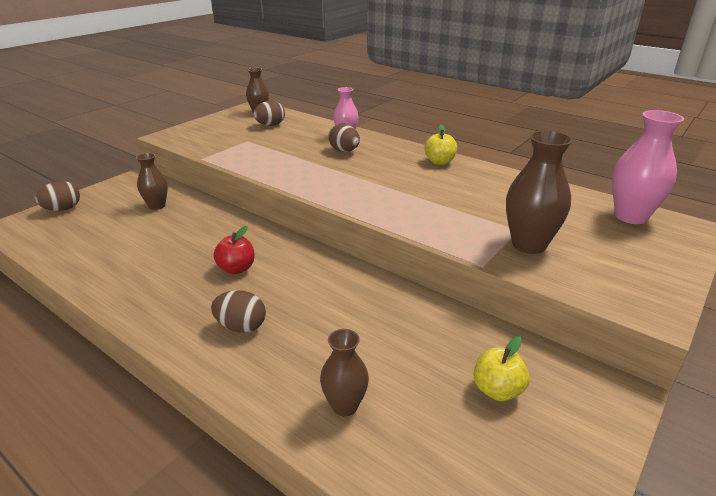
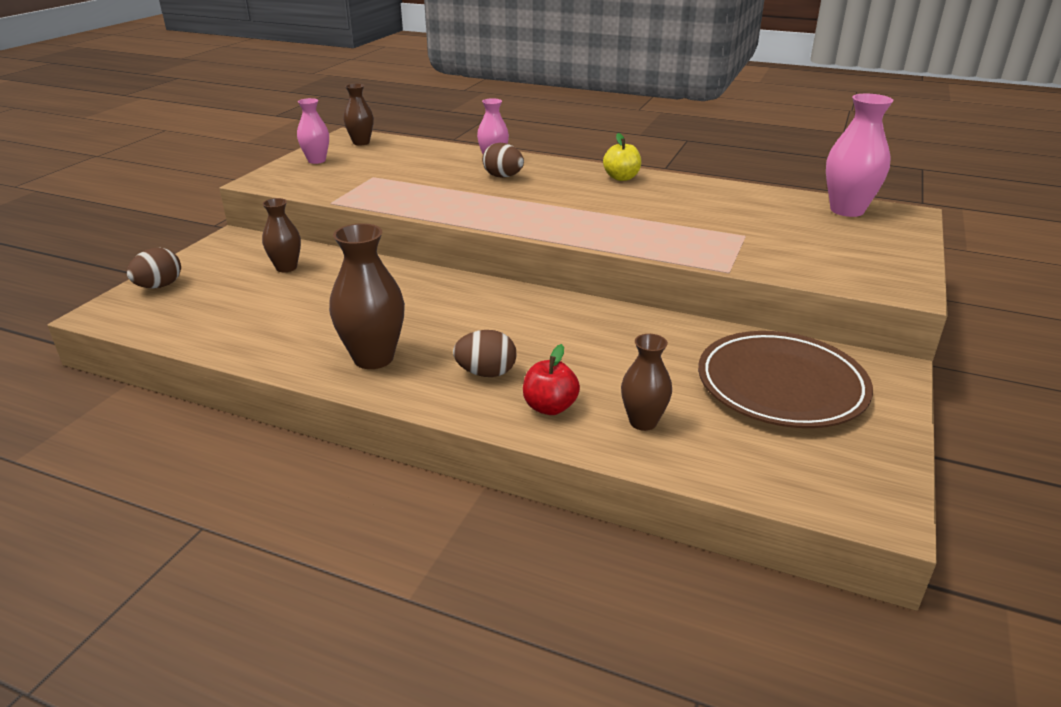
camera: 15 degrees left, 0 degrees up
(217, 124) = (316, 160): none -> pink vase
(236, 269) = (439, 320): red apple -> red apple (550, 407)
(270, 125) = (388, 156): brown egg -> none
(497, 390) = (781, 385): yellow apple -> brown plate
(528, 245) = (762, 247): brown vase -> brown vase (373, 358)

